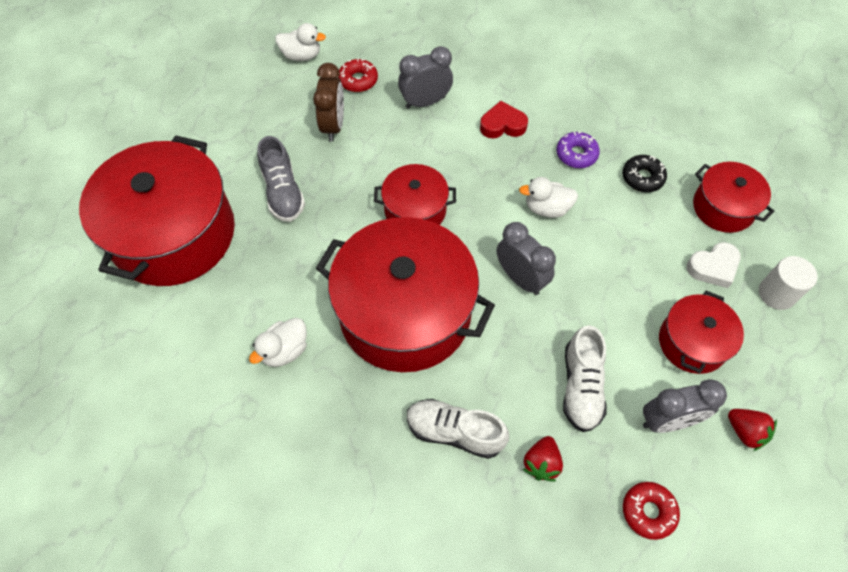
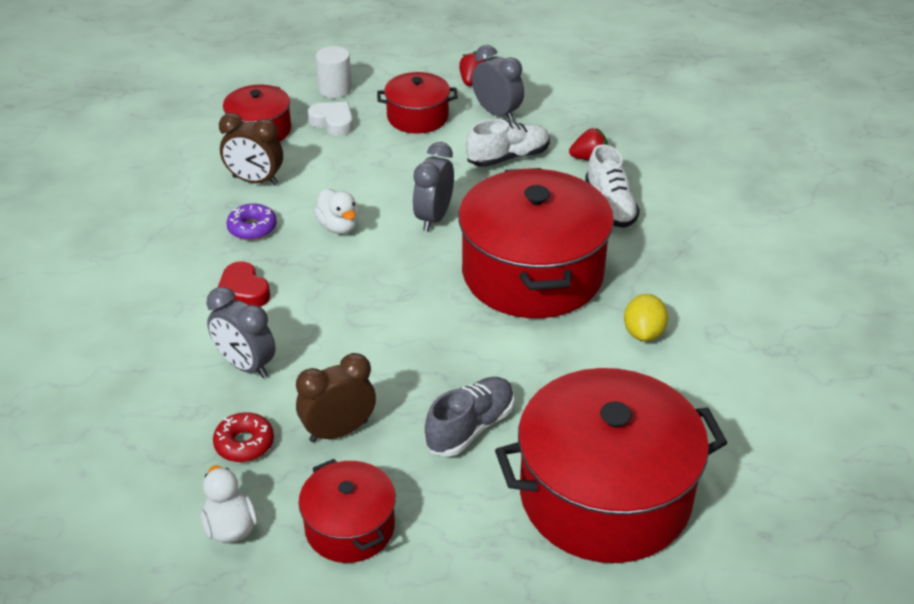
camera: 120 degrees left, 20 degrees down
(285, 350) = (643, 333): white duck -> yellow lemon
(415, 210) = (410, 312): red pot -> red pot (350, 527)
(642, 177) = (255, 181): black donut -> brown clock
(648, 511) = (574, 106): red donut -> none

